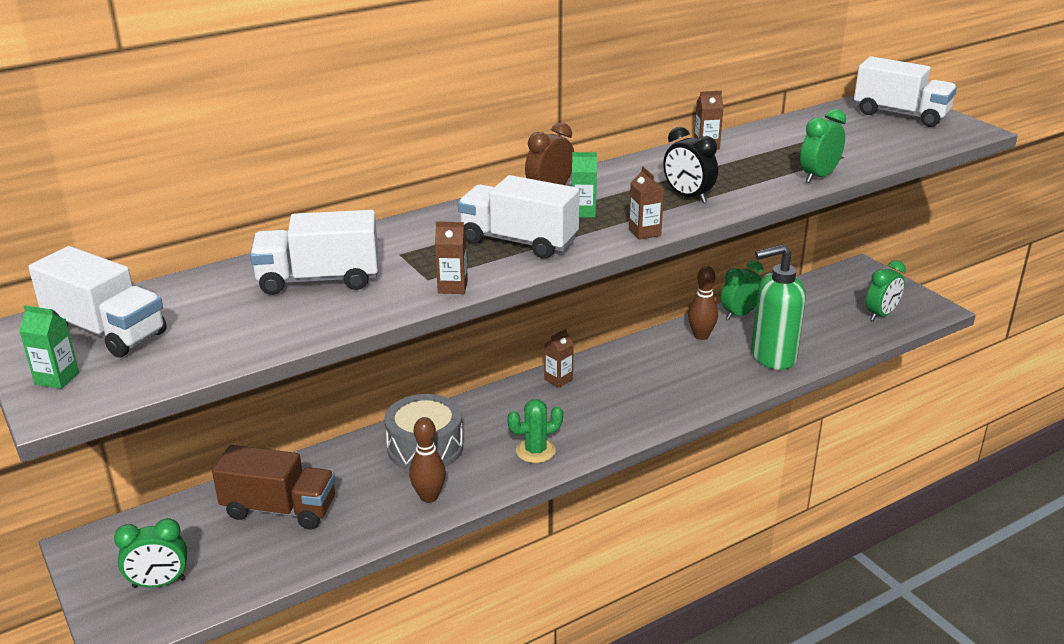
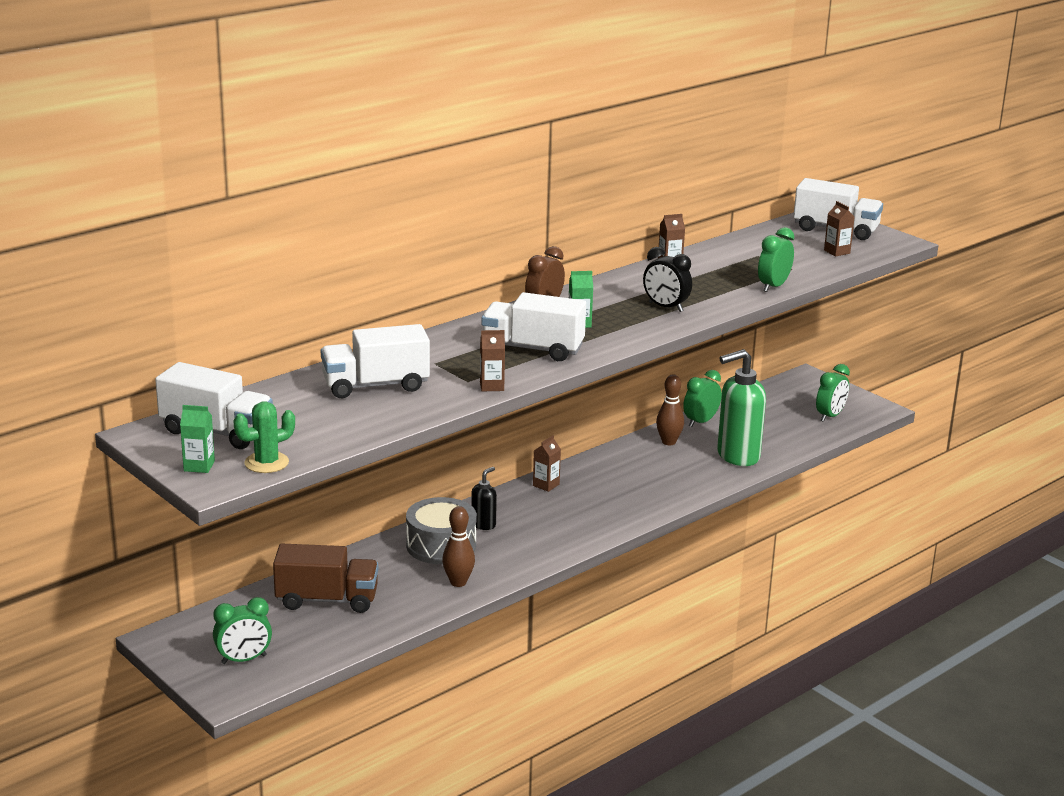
camera: 10 degrees left, 5 degrees down
(478, 424) = (483, 524): none -> black soap dispenser
(535, 451) = (542, 542): green cactus -> green cactus (266, 463)
(644, 232) = (637, 337): brown carton -> brown carton (837, 252)

